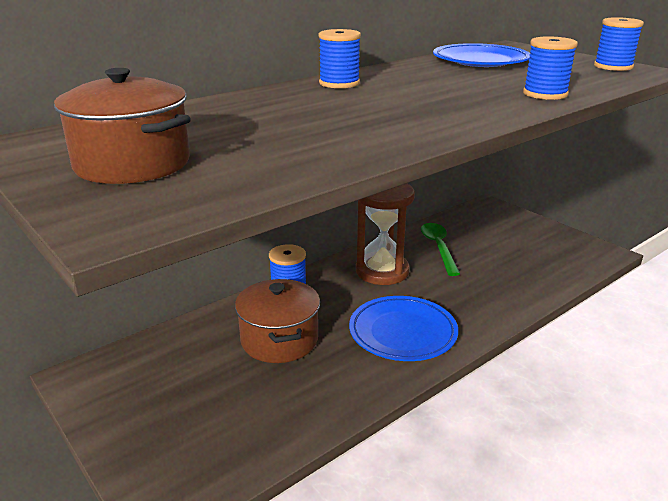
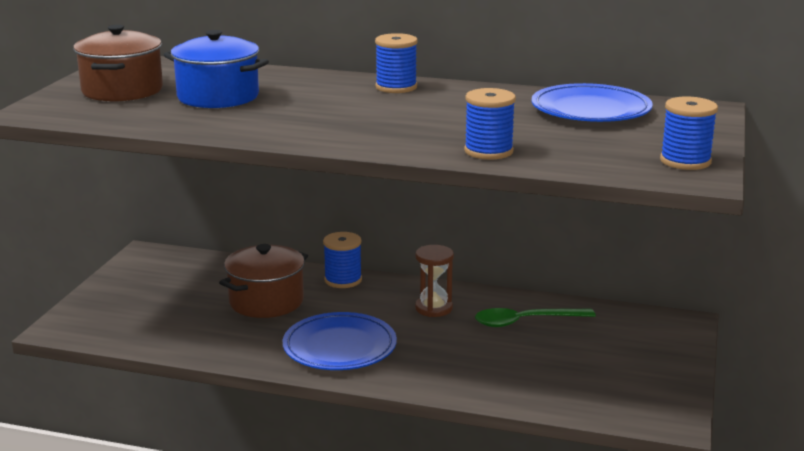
camera: 55 degrees right, 5 degrees down
(249, 133) = (218, 97): none -> blue pot
(382, 271) = (433, 308): brown hourglass -> brown hourglass, size x0.60
(438, 248) = (525, 321): green spoon -> green spoon turned 150 degrees counterclockwise

